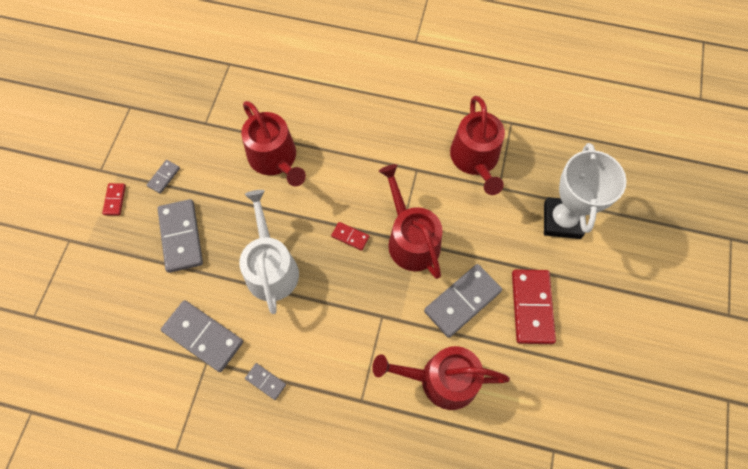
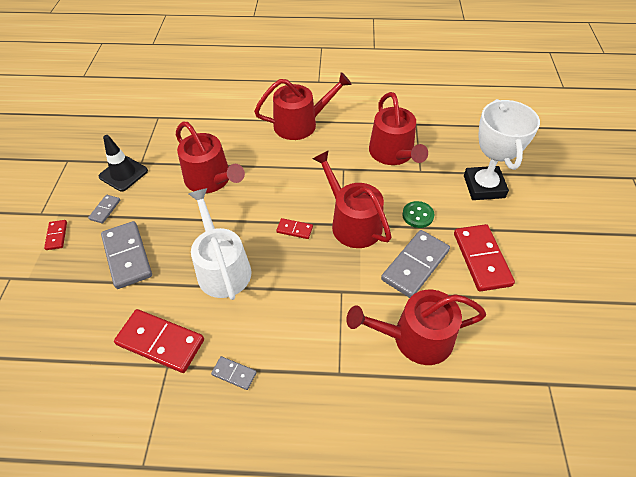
camera: 10 degrees left, 15 degrees down
(186, 135) = (123, 174): none -> black traffic cone
(203, 336) = (160, 342): grey domino -> red domino
(383, 100) = (301, 124): none -> red watering can
(481, 243) = (418, 215): none -> green button

